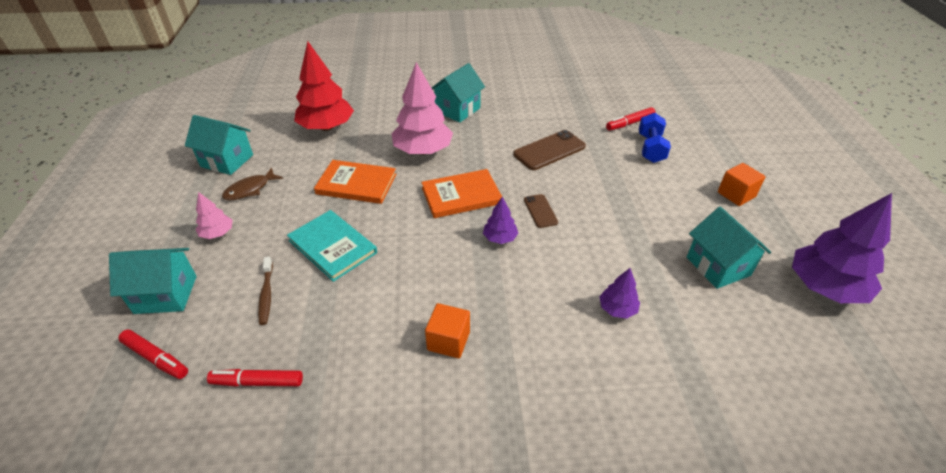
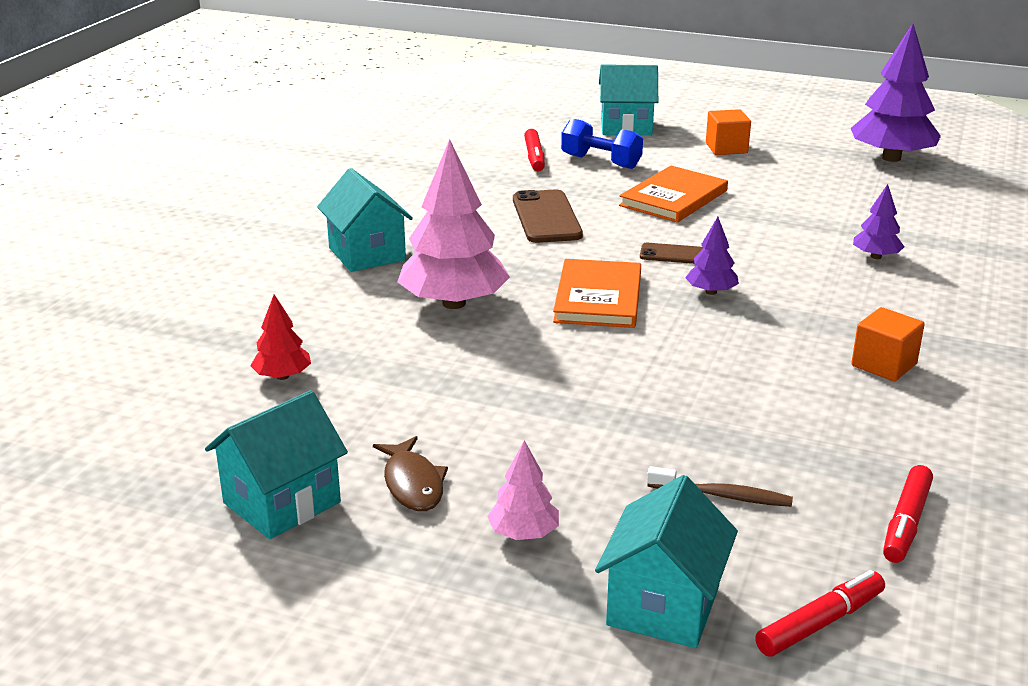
camera: 65 degrees left, 15 degrees down
(326, 127) = (282, 376): red tree -> red tree, size x0.49
(332, 247) = (643, 420): turquoise book -> none
(356, 184) = (493, 374): orange book -> orange book (673, 198)
(718, 266) = (836, 191): turquoise house -> turquoise house (626, 127)

